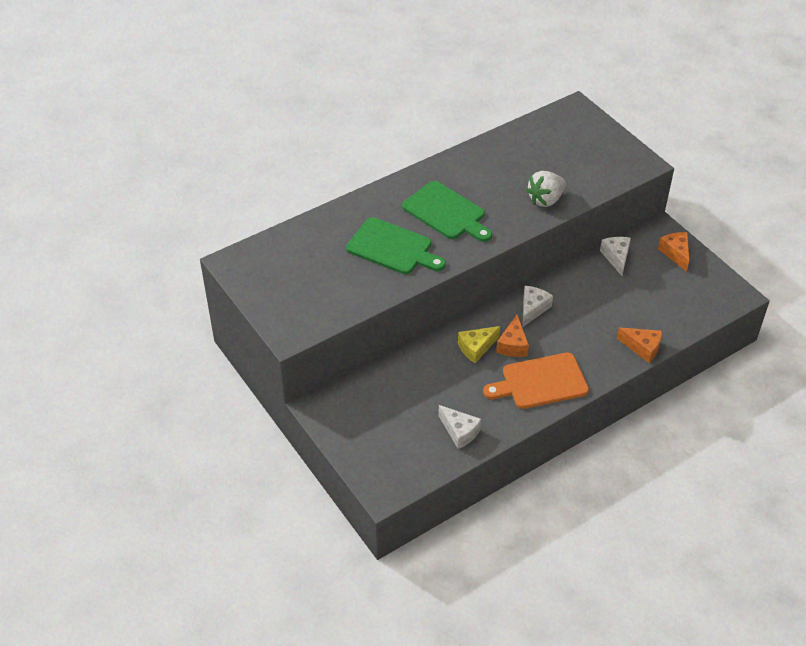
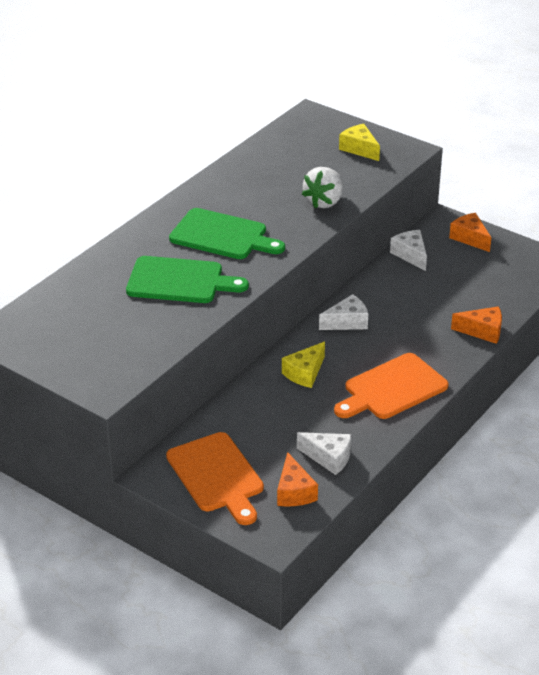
camera: 20 degrees left, 10 degrees down
(365, 422) = (216, 476): none -> orange cutting board
(513, 345) = (343, 361): orange cheese -> orange cheese (294, 492)
(533, 309) = (347, 322): white cheese -> white cheese turned 60 degrees clockwise
(600, 153) = (359, 149): none -> yellow cheese

